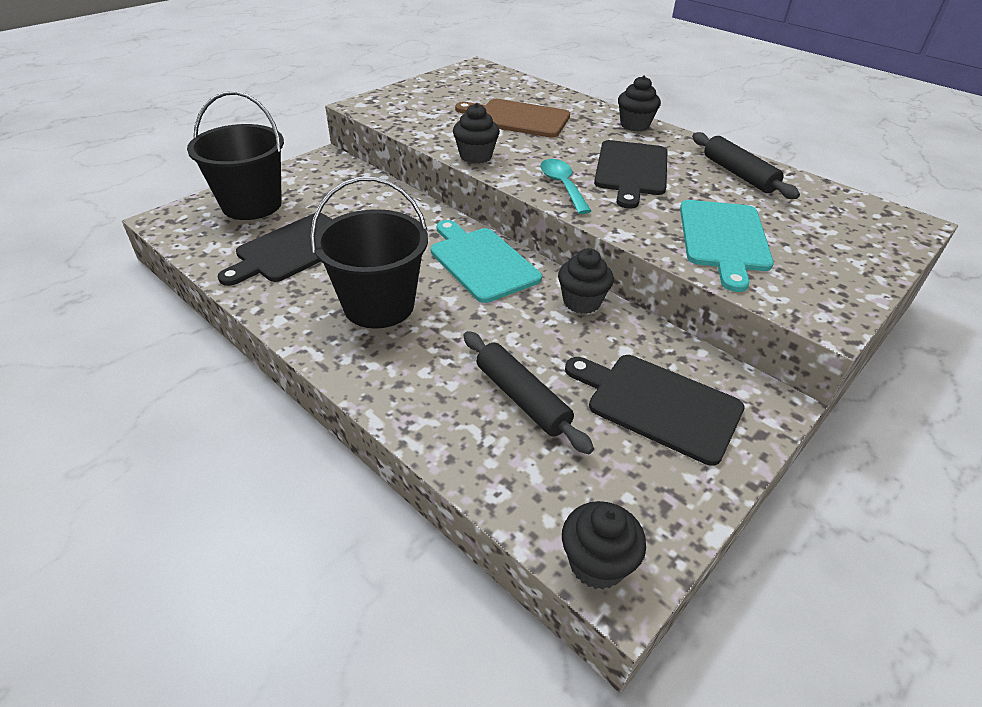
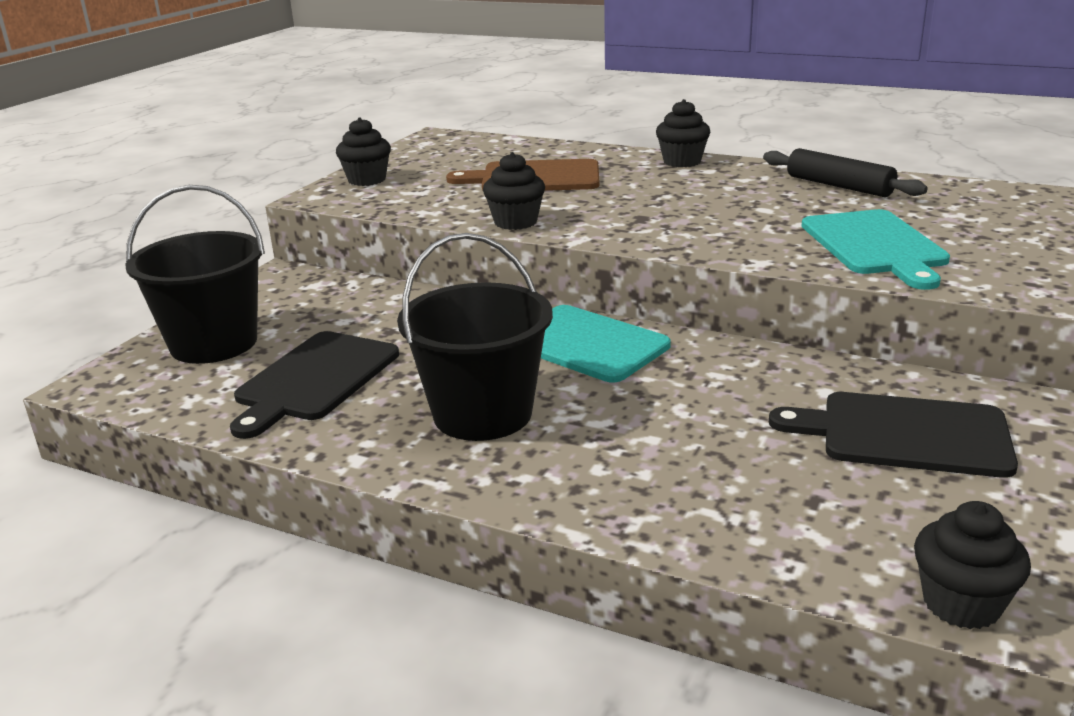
camera: 15 degrees left, 15 degrees down
(522, 398) = (742, 466): black rolling pin -> none
(562, 186) = (648, 231): turquoise spoon -> none
(581, 302) = (736, 356): black cupcake -> black cupcake (367, 180)
(631, 170) = (716, 203): black cutting board -> none

